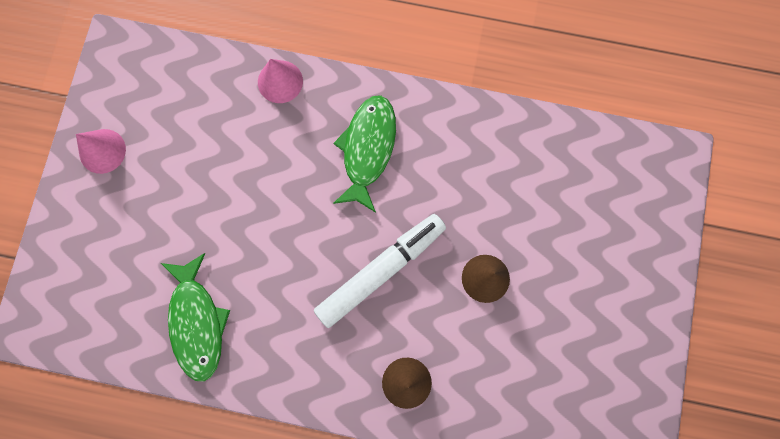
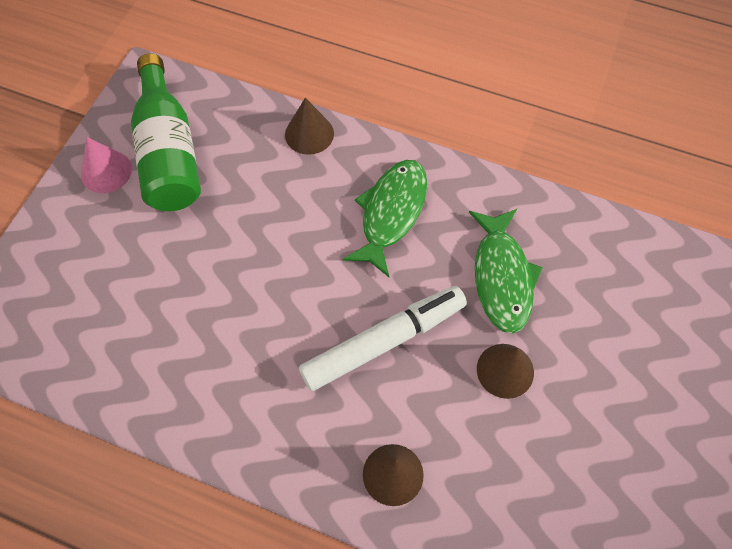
camera: 10 degrees right, 15 degrees down
(155, 122) = (169, 152): none -> green bottle
(197, 322) = (162, 362): green fish -> green fish (502, 277)
(280, 81) = (309, 134): pink cone -> brown cone

